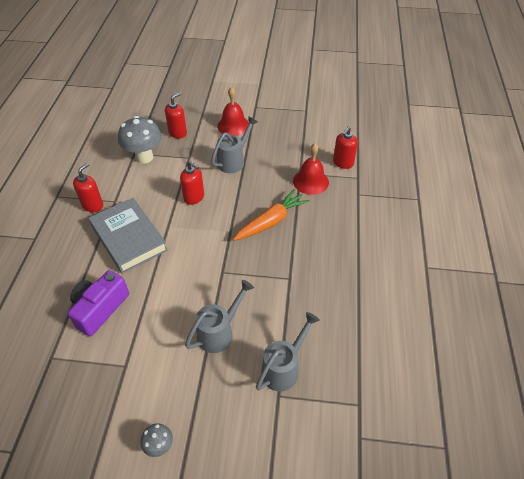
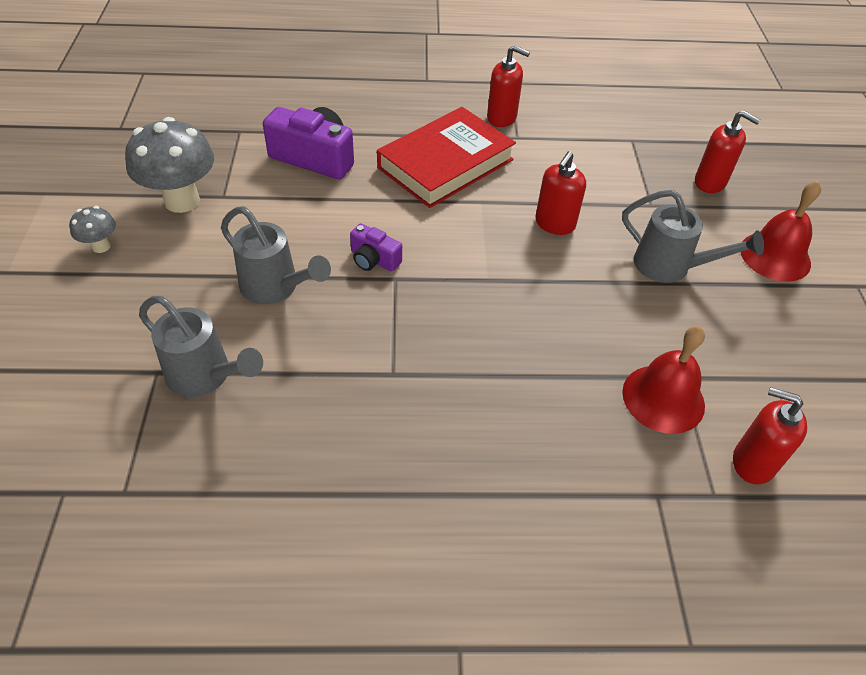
camera: 80 degrees right, 0 degrees up
(129, 238) = (445, 163): grey book -> red book
(144, 157) = (628, 152): grey mushroom -> grey mushroom (182, 201)
(205, 281) = (374, 259): none -> purple camera
(271, 221) = (527, 337): orange carrot -> none

